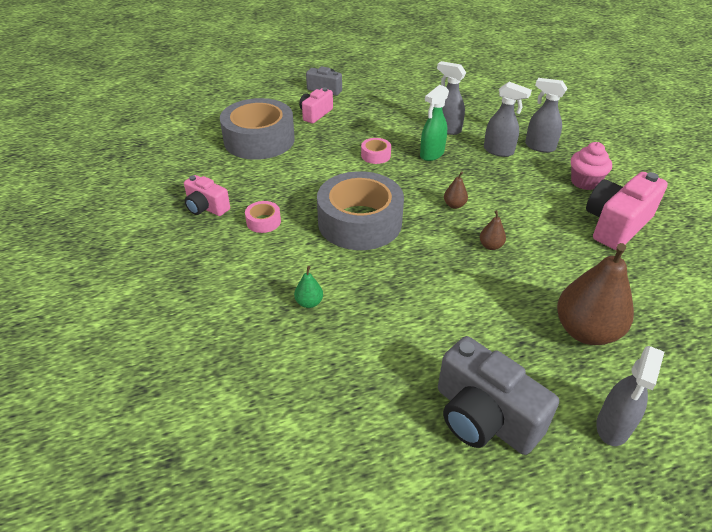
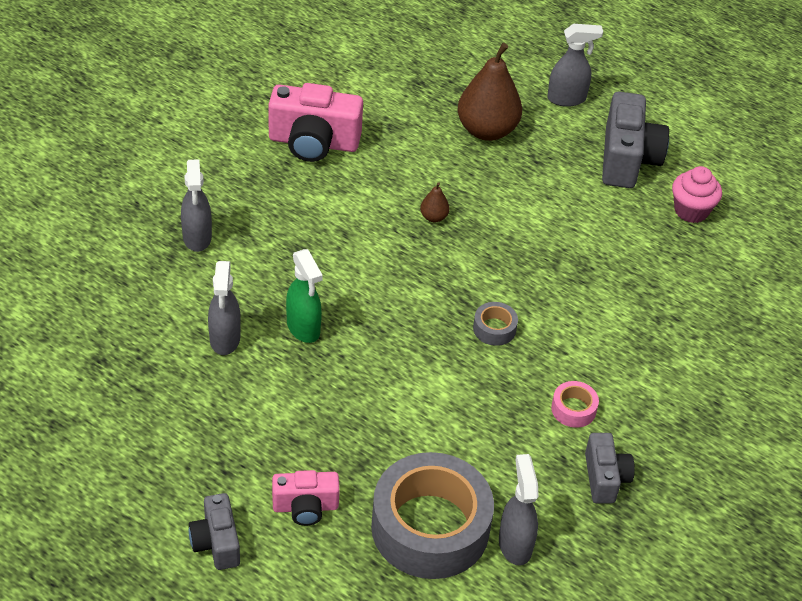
camera: 130 degrees left, 5 degrees up
(206, 207) = (605, 478): pink camera -> grey camera
(309, 303) = (634, 306): green pear -> none
(360, 222) = (494, 329): grey tape -> grey tape, size x0.41
(375, 155) = (354, 380): pink tape -> none
(431, 154) = (303, 328): green spray bottle -> green spray bottle turned 60 degrees clockwise
(454, 205) = (391, 267): brown pear -> none
(499, 151) = (240, 270): grey spray bottle -> grey spray bottle (515, 544)
(584, 182) = (249, 181): pink cupcake -> pink cupcake (691, 211)

